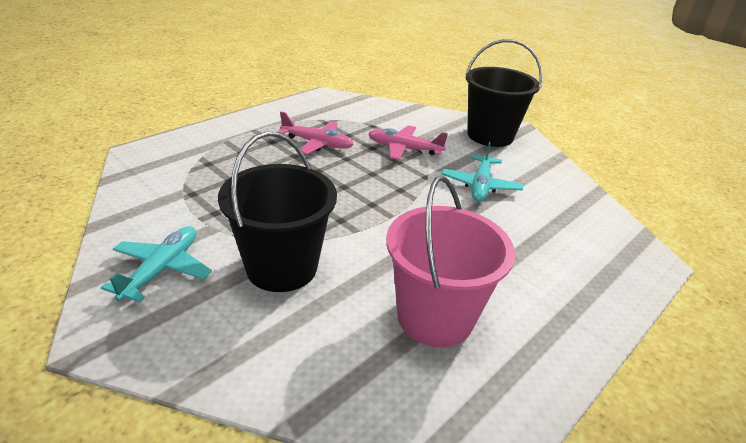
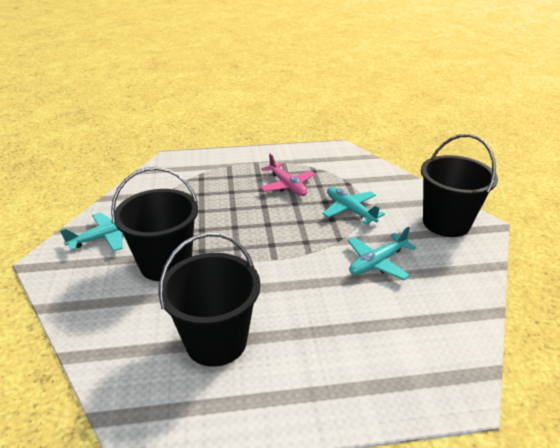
camera: 40 degrees right, 0 degrees up
(404, 149) = (350, 210): pink plane -> turquoise plane
(435, 317) = (216, 341): pink bucket -> black bucket

